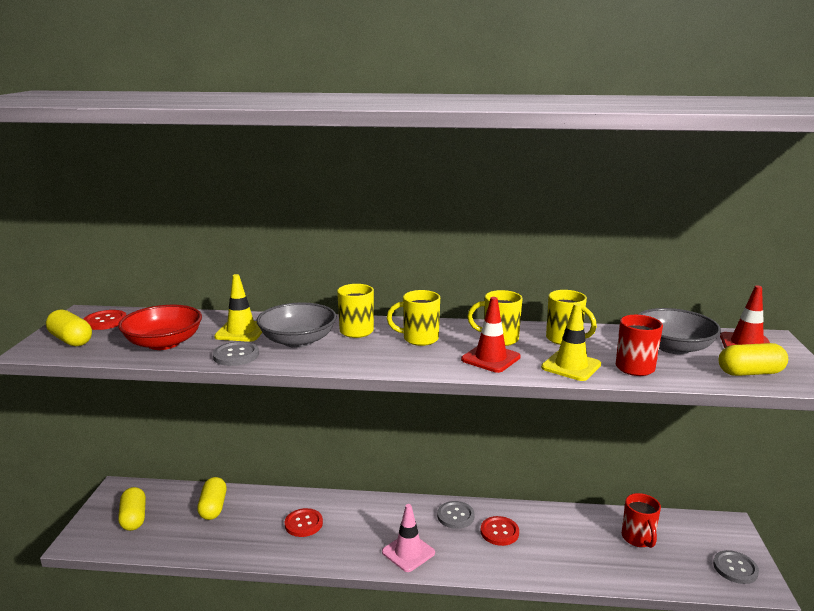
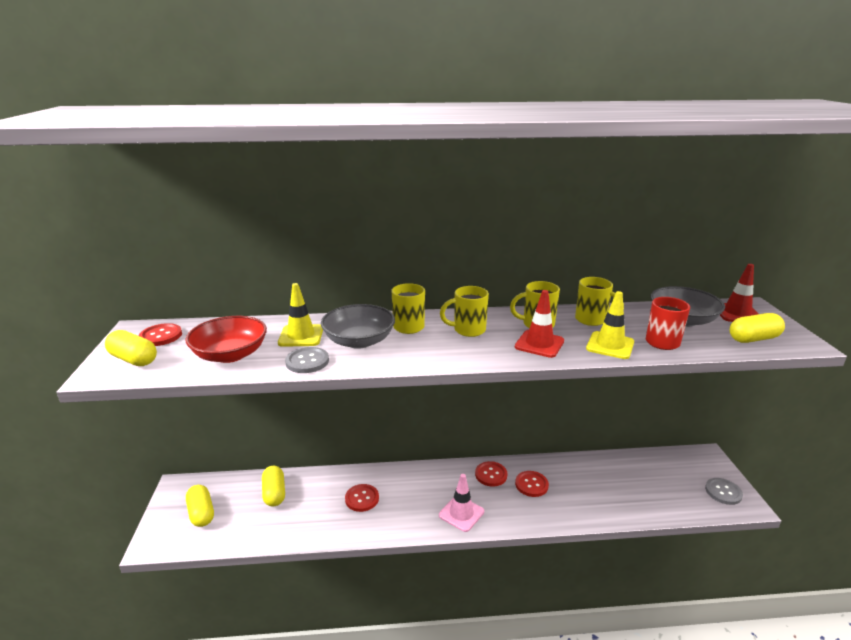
camera: 10 degrees left, 5 degrees up
(455, 516) = (491, 475): grey button -> red button
(638, 539) = (643, 476): red mug -> none

